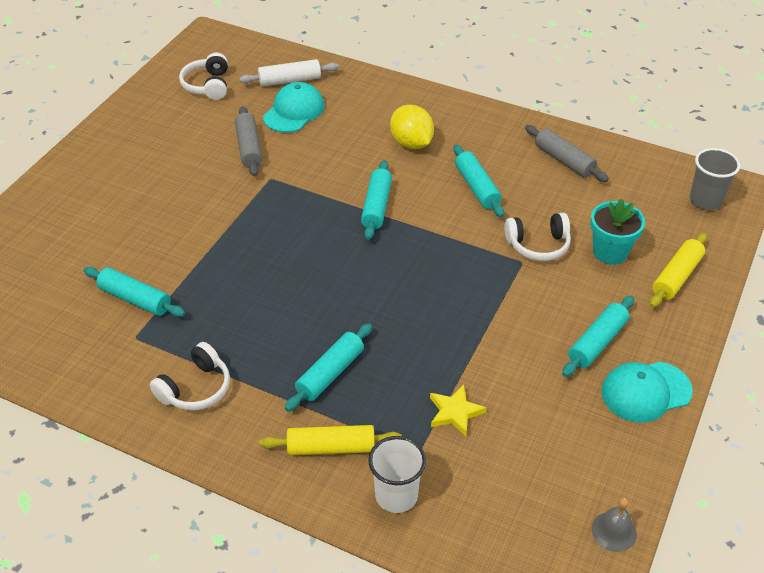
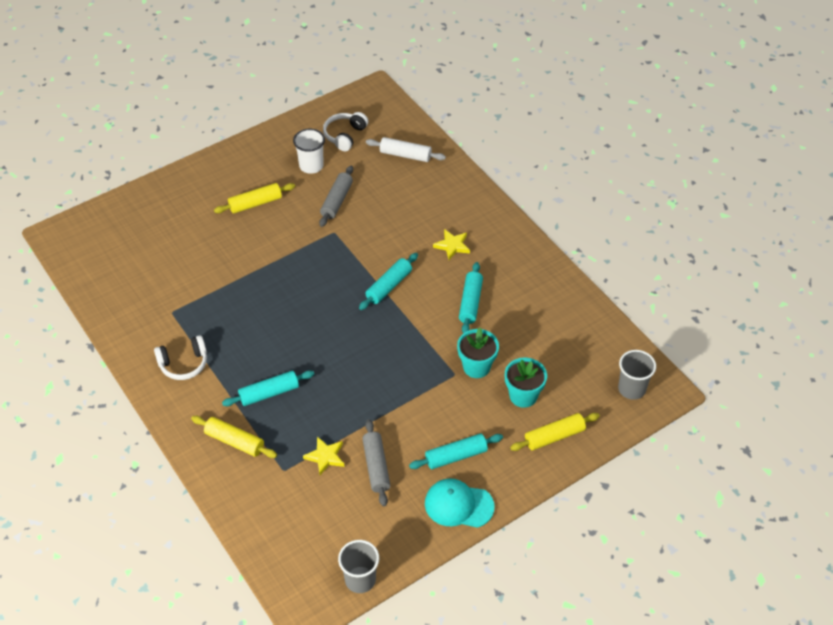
camera: 30 degrees right, 5 degrees up
(135, 299) = (188, 285): turquoise rolling pin -> none
(154, 184) = (255, 203): none -> yellow rolling pin
(294, 111) = (389, 183): turquoise cap -> none
(396, 495) = (250, 490): white cup -> white cup (311, 166)
(411, 143) = (452, 246): yellow lemon -> yellow star
(538, 245) = (476, 367): white headphones -> turquoise flower pot
(564, 160) = (553, 309): grey rolling pin -> grey rolling pin (376, 466)
(614, 531) = (360, 579): grey bell -> grey cup

